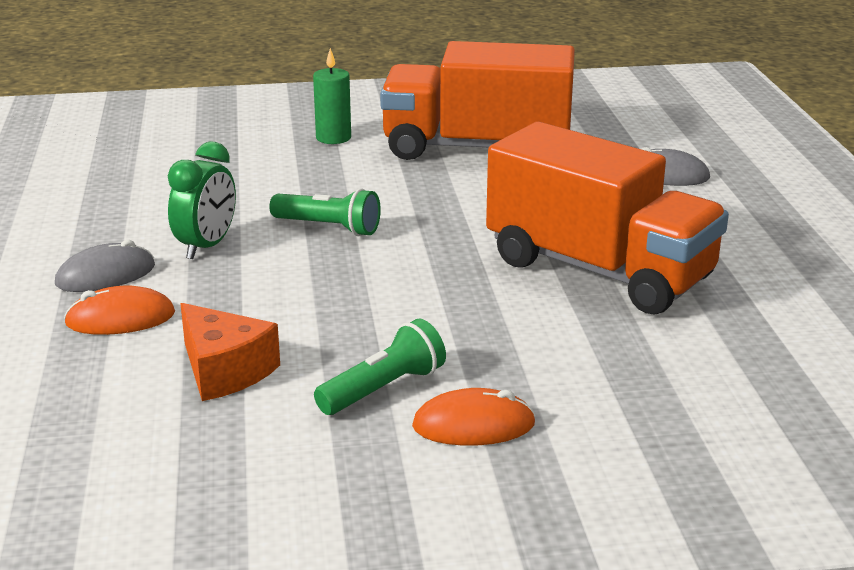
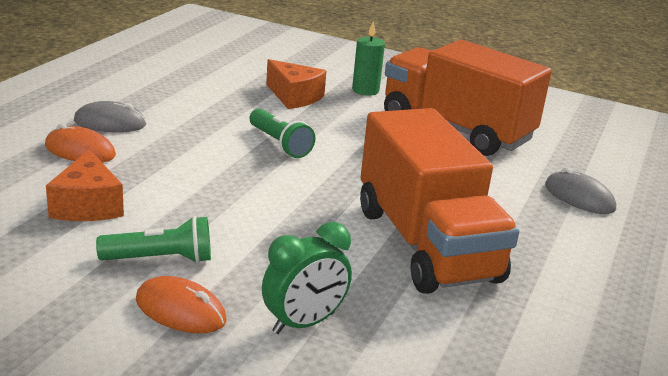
camera: 30 degrees right, 0 degrees up
(207, 246) = (190, 128): green clock -> green clock (304, 323)
(269, 171) = (294, 97): none -> orange cheese

